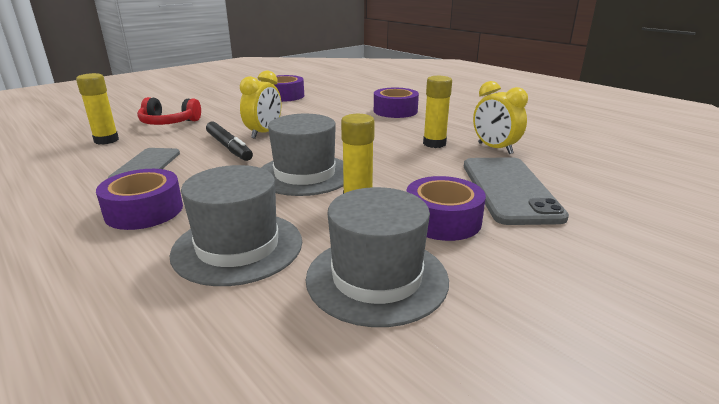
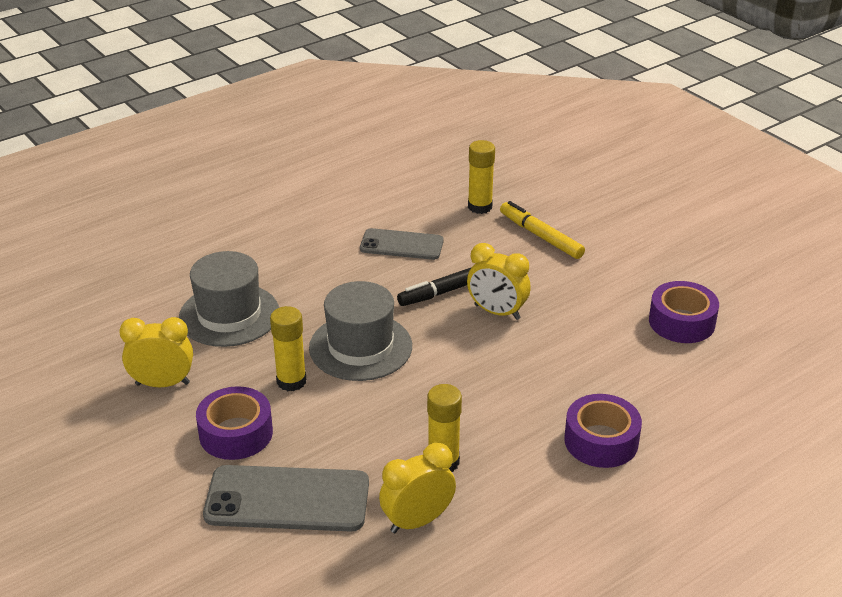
camera: 95 degrees right, 10 degrees up
(144, 211) = (303, 261): purple tape -> none
(169, 123) = (540, 236): red headphones -> yellow marker
(377, 278) = (162, 384): grey hat -> yellow clock

